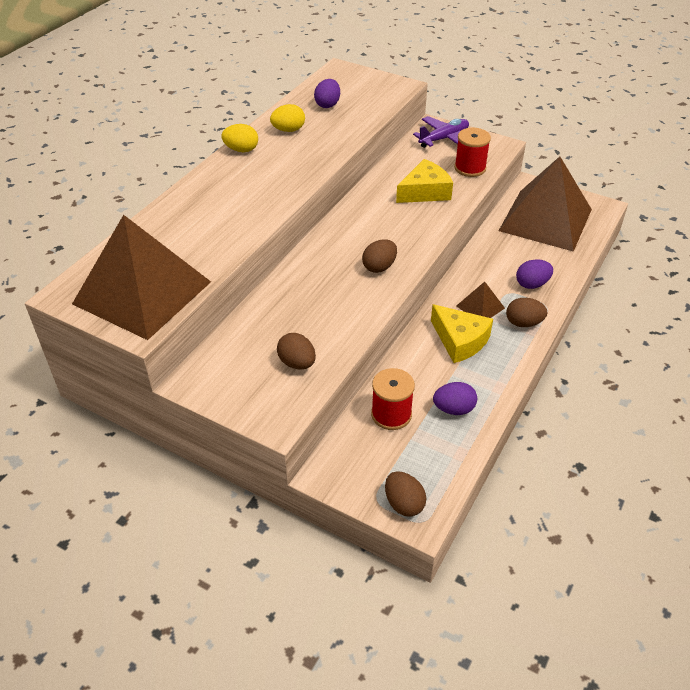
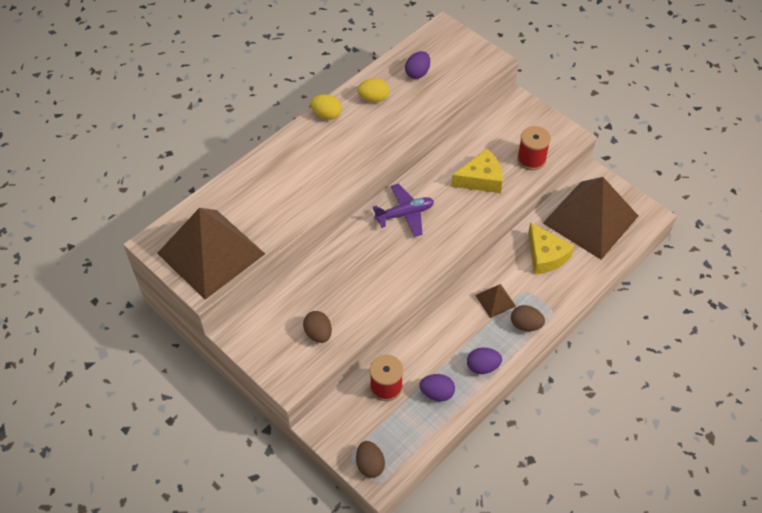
camera: 15 degrees right, 10 degrees up
(379, 267) = (413, 253): brown egg -> none
(444, 139) = (521, 119): purple plane -> purple plane (405, 214)
(460, 340) = (465, 330): yellow cheese -> yellow cheese (545, 256)
(532, 284) = (549, 287): purple egg -> purple egg (482, 367)

